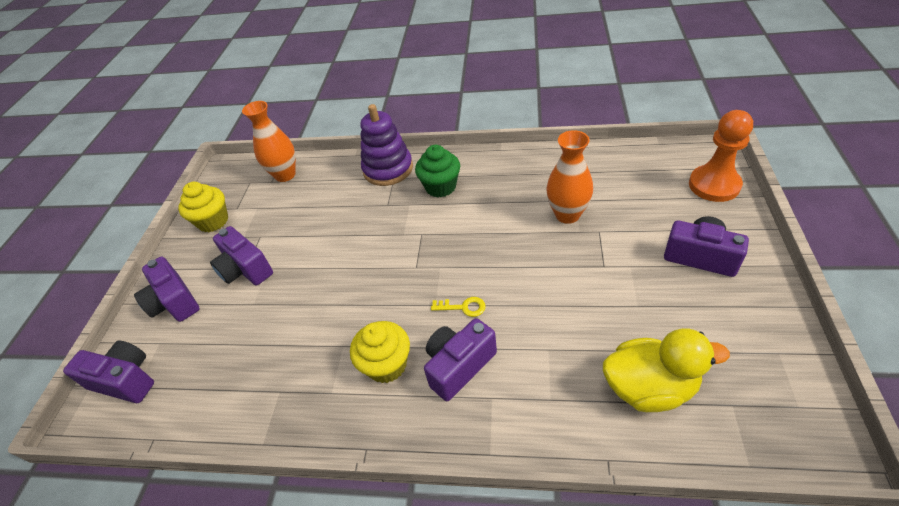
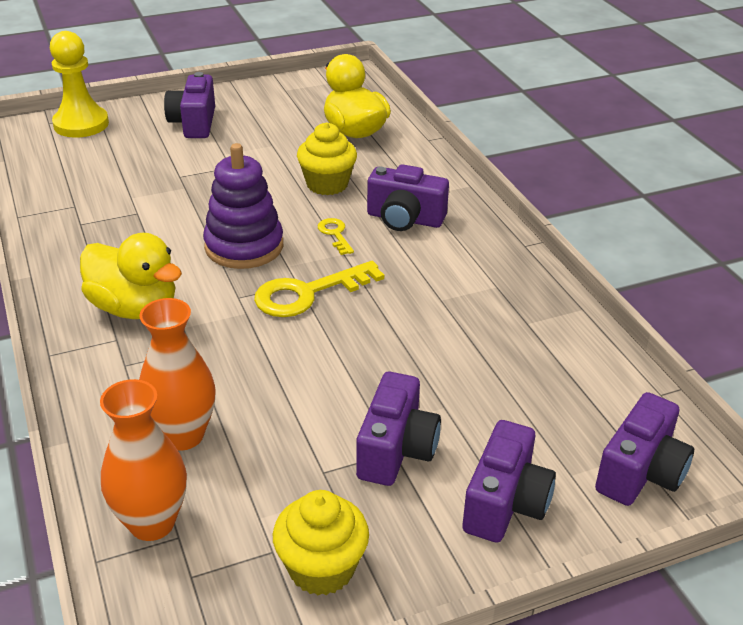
camera: 125 degrees left, 10 degrees down
(125, 380) = (640, 472): purple camera -> purple camera turned 135 degrees counterclockwise
(386, 365) = (438, 261): yellow cupcake -> yellow cupcake (327, 184)
(388, 169) = (103, 379): purple stacking toy -> purple stacking toy (244, 246)
(401, 269) = (308, 293): none -> yellow key
(440, 187) = (134, 308): green cupcake -> yellow duck
(567, 214) = (159, 198): orange vase -> orange vase (183, 435)
(714, 185) = (81, 124): orange pawn -> yellow pawn

